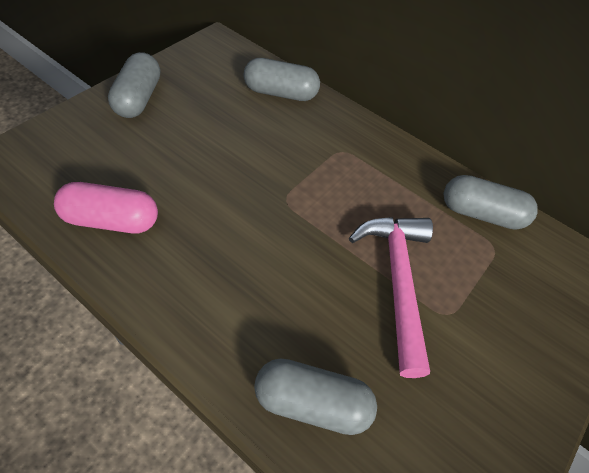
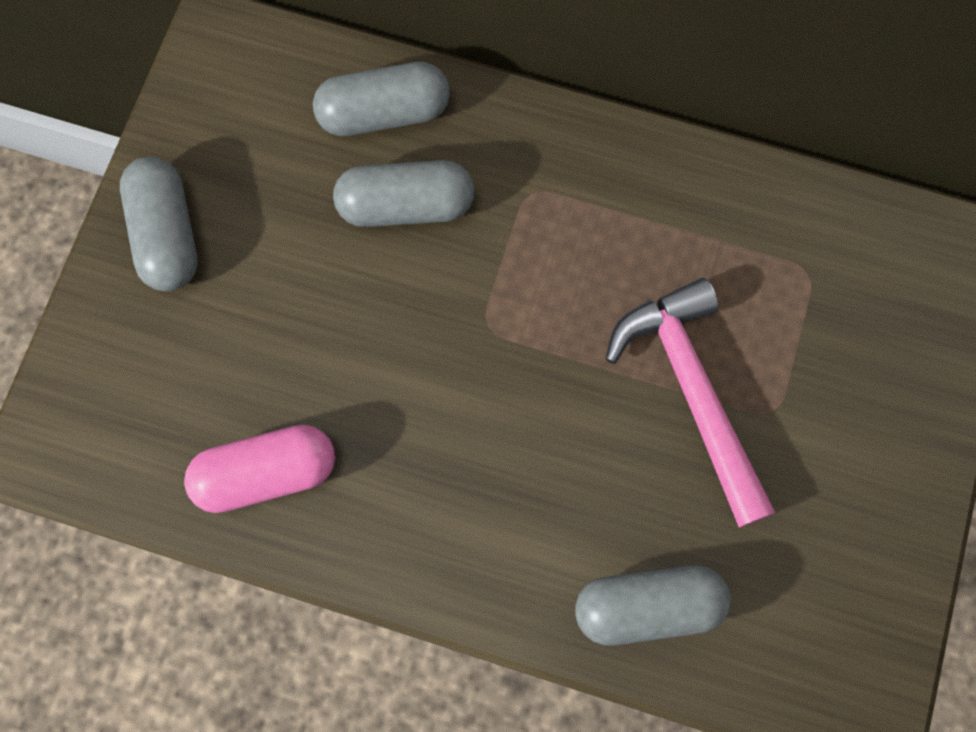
camera: 15 degrees left, 20 degrees up
(481, 214) = (774, 220): grey capsule -> grey capsule (406, 205)

